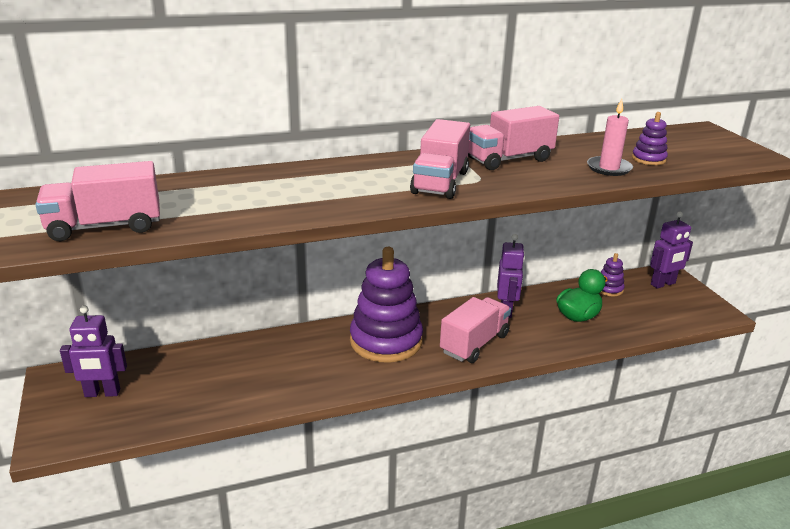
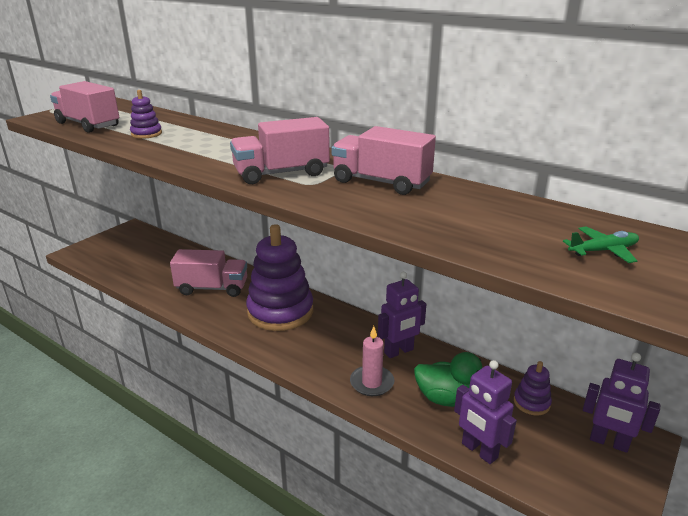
camera: 55 degrees right, 0 degrees up
(102, 393) = (127, 246): purple robot -> purple robot (479, 451)
(474, 344) = (324, 354): pink truck -> pink truck (212, 288)
(609, 168) = (442, 225): pink candle -> pink candle (372, 383)
(648, 159) = (513, 238): purple stacking toy -> purple stacking toy (146, 134)
(685, 147) = (603, 251): none -> green plane

